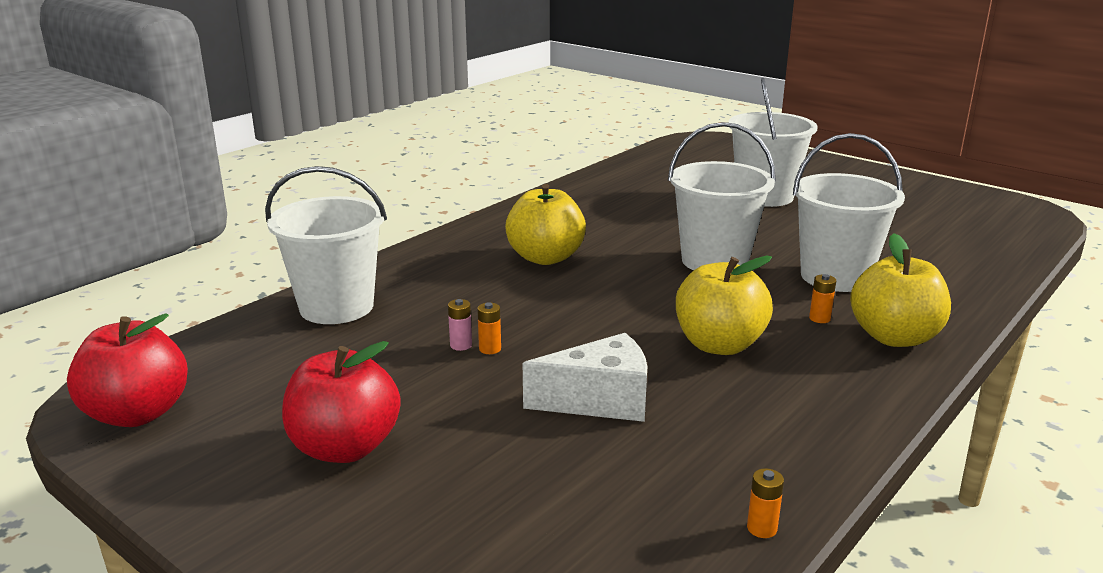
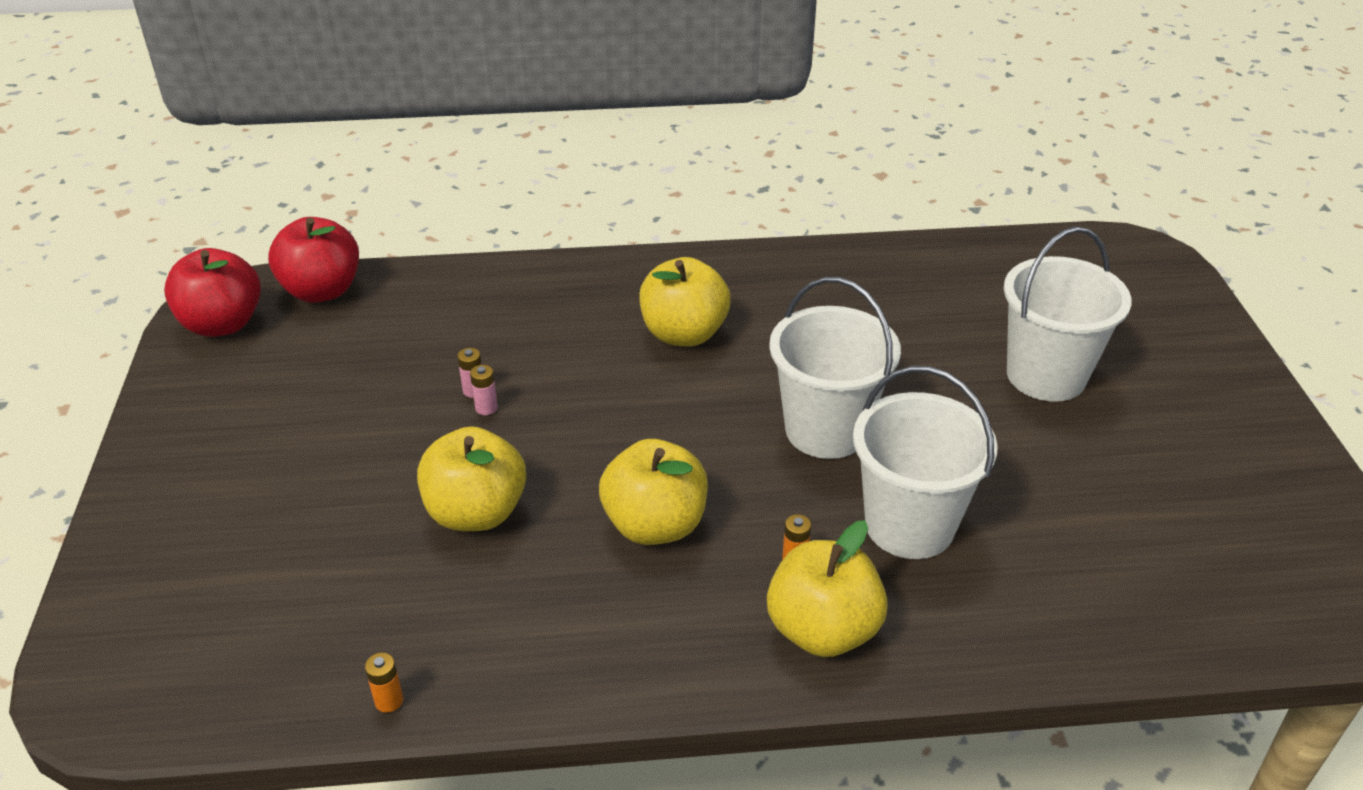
camera: 45 degrees right, 15 degrees up
(336, 307) = (455, 295): white bucket -> none
(345, 448) = (277, 434): red apple -> red apple (322, 291)
(490, 349) = (486, 408): orange battery -> pink battery
(600, 401) = (476, 512): white cheese -> yellow apple

